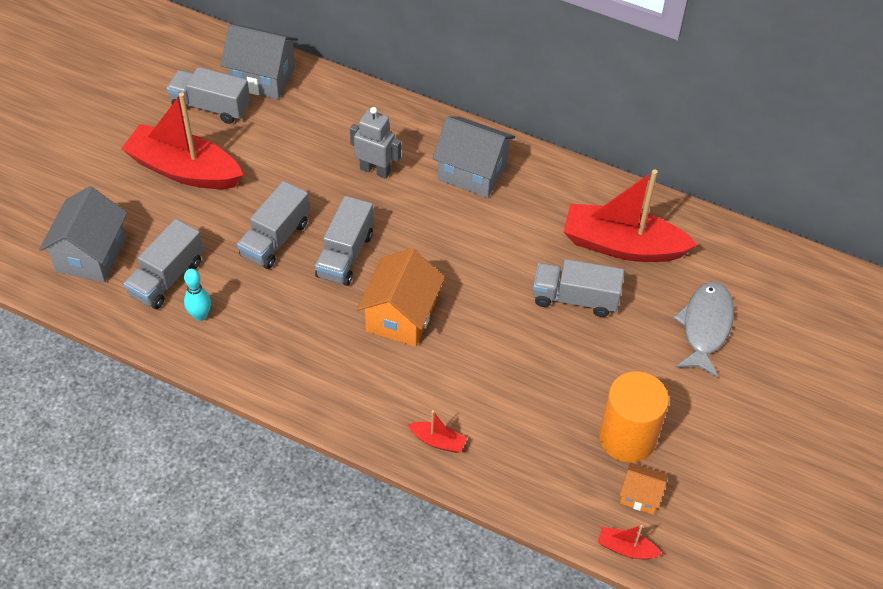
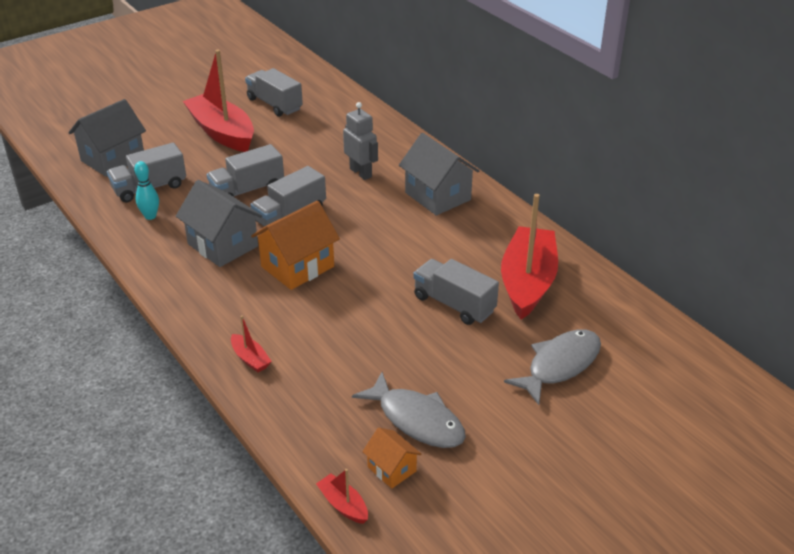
camera: 30 degrees right, 15 degrees down
(262, 77) = (327, 99): grey house -> grey house (223, 245)
(622, 245) = (527, 282): red boat -> red boat turned 60 degrees clockwise
(627, 438) = (416, 420): orange cylinder -> grey fish

